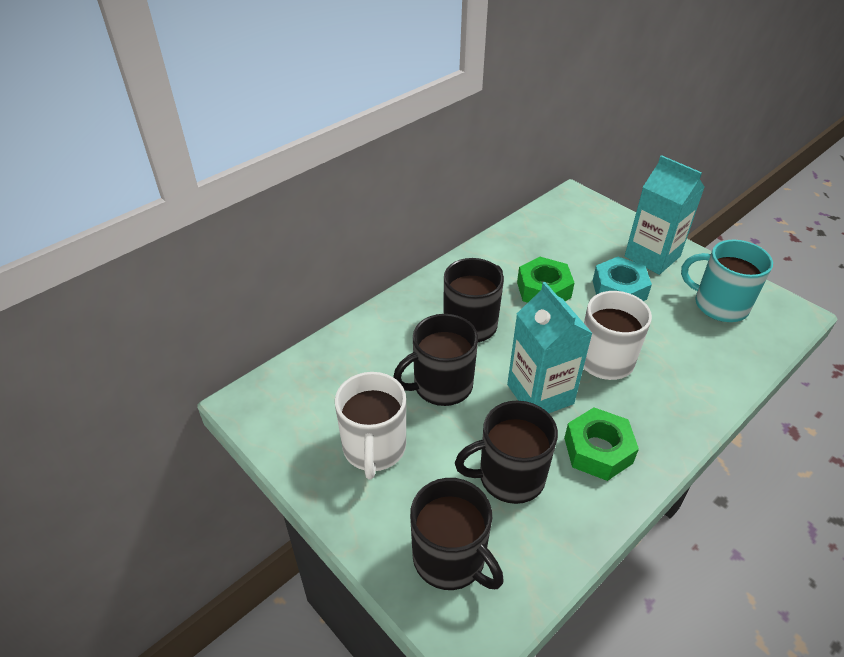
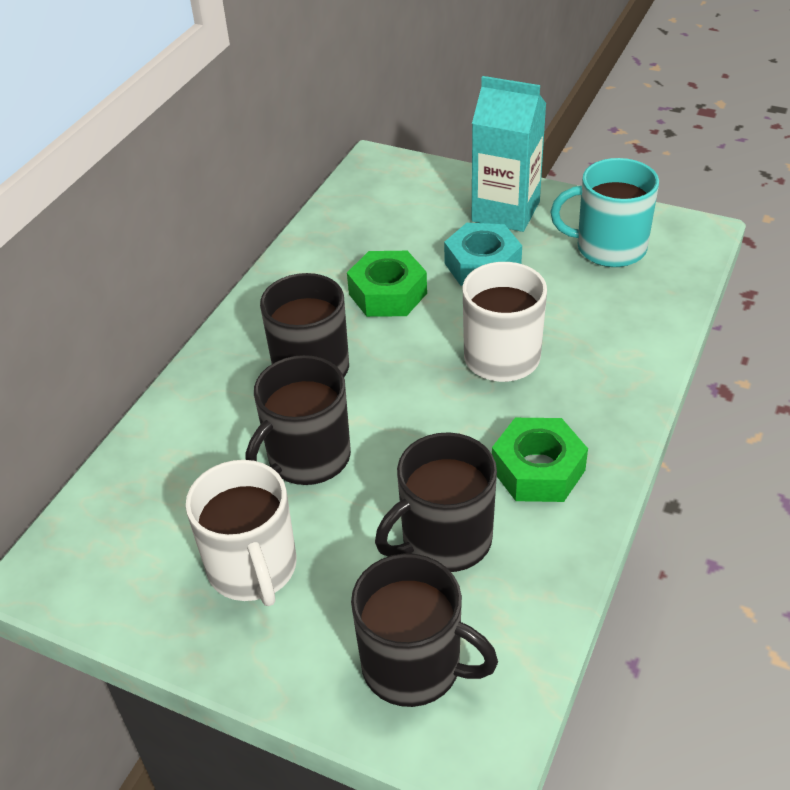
camera: 20 degrees left, 0 degrees up
(540, 394) = (439, 426): turquoise carton -> none

